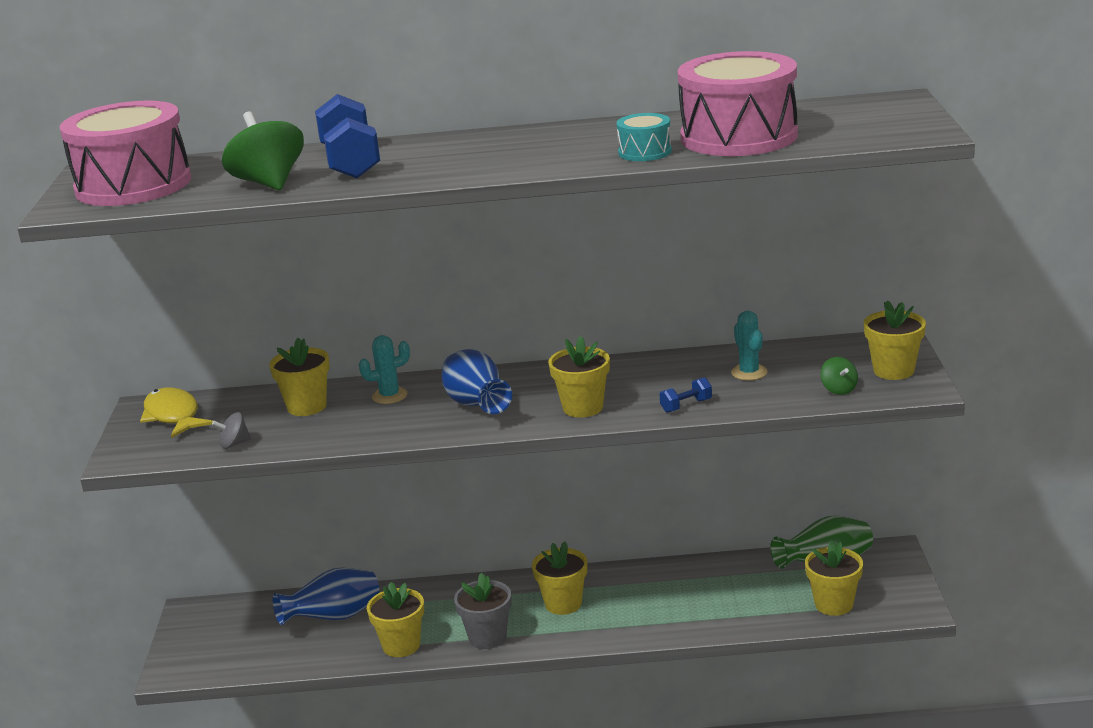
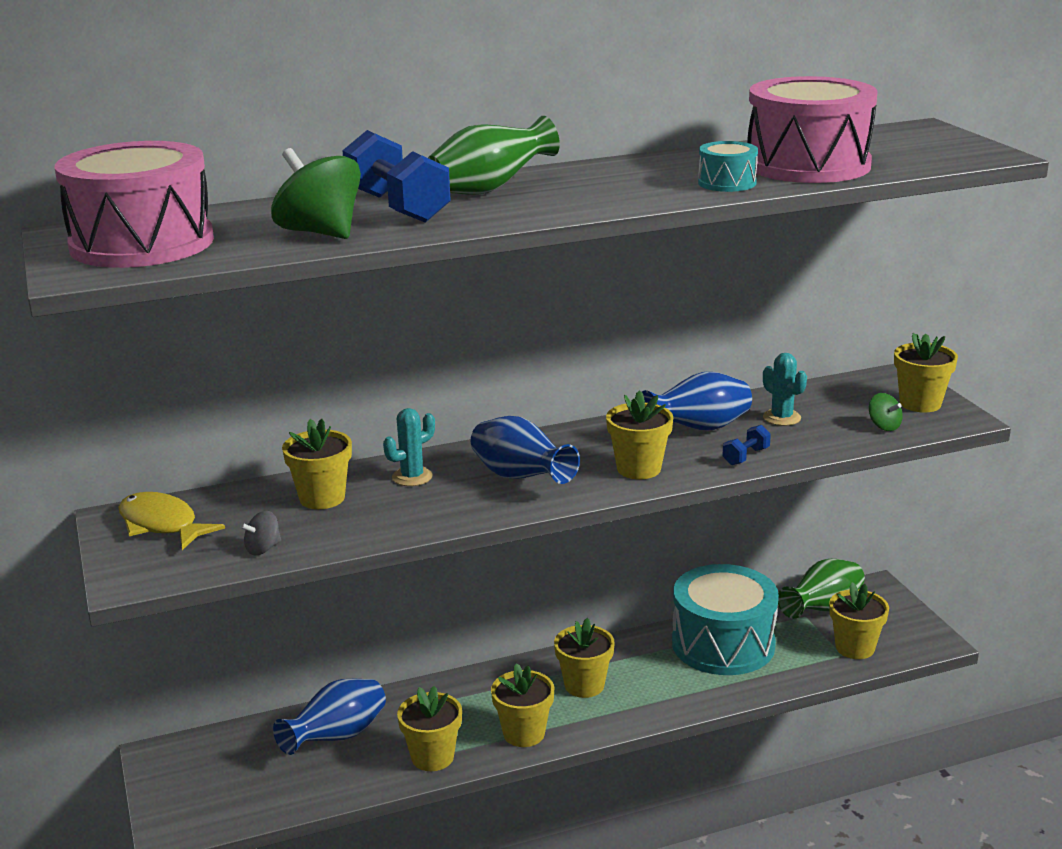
camera: 20 degrees left, 0 degrees up
(440, 149) = (490, 190): none -> green vase
(487, 637) = (524, 733): grey flower pot -> yellow flower pot
(663, 376) = (698, 429): none -> blue vase
(710, 584) = (723, 644): none -> turquoise drum

